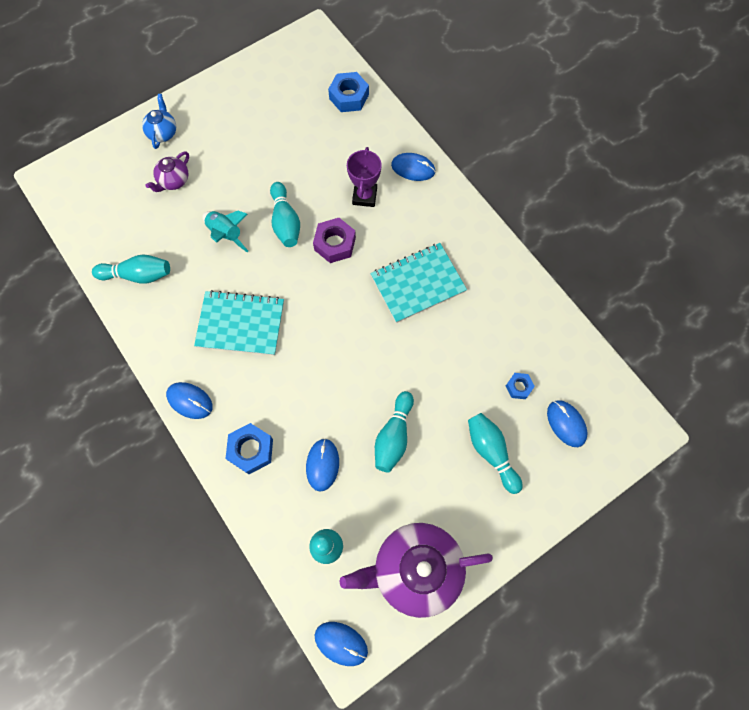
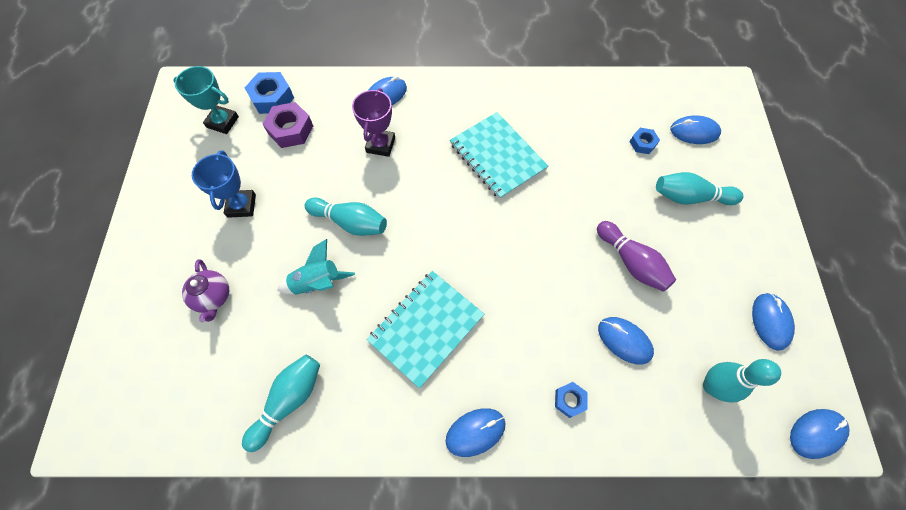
camera: 55 degrees left, 5 degrees down
(163, 133) = (148, 274): blue teapot -> none
(248, 146) = (241, 205): none -> blue trophy
(251, 450) = (569, 400): blue nut -> blue nut, size x0.58
(304, 82) = (222, 122): none -> turquoise trophy
(335, 244) = (407, 195): purple nut -> purple nut (291, 130)
(364, 196) = (380, 145): purple trophy -> purple trophy turned 60 degrees clockwise
(393, 436) = (631, 262): turquoise bowling pin -> purple bowling pin
(415, 569) = (770, 321): purple teapot -> blue mouse
(418, 284) = (497, 156): turquoise notebook -> turquoise notebook turned 45 degrees counterclockwise

